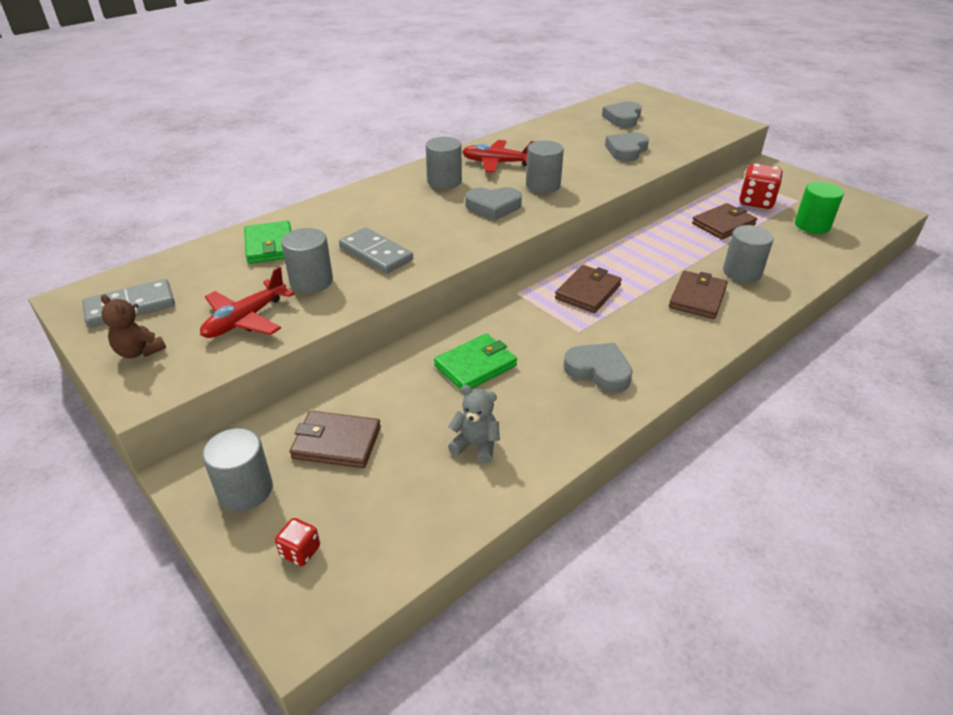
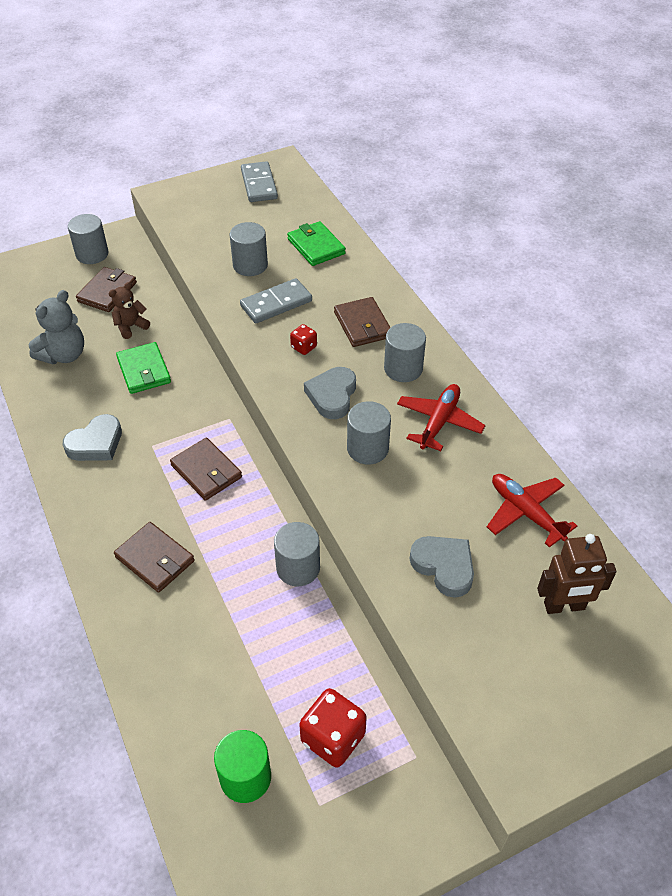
camera: 105 degrees right, 10 degrees up
(139, 351) = (204, 191): brown teddy bear -> brown teddy bear (130, 326)
(245, 319) = (215, 233): red plane -> red plane (525, 513)
(270, 246) = (316, 246): green wallet -> green wallet turned 60 degrees clockwise
(300, 551) = (34, 273): red dice -> red dice (304, 347)
(476, 445) = (64, 355): grey teddy bear -> grey teddy bear, size x1.53
(623, 118) = (564, 606): grey heart -> brown robot
(723, 224) = (287, 660): brown wallet -> brown wallet (363, 325)
(742, 272) = (178, 625): grey cylinder -> grey cylinder (298, 568)

